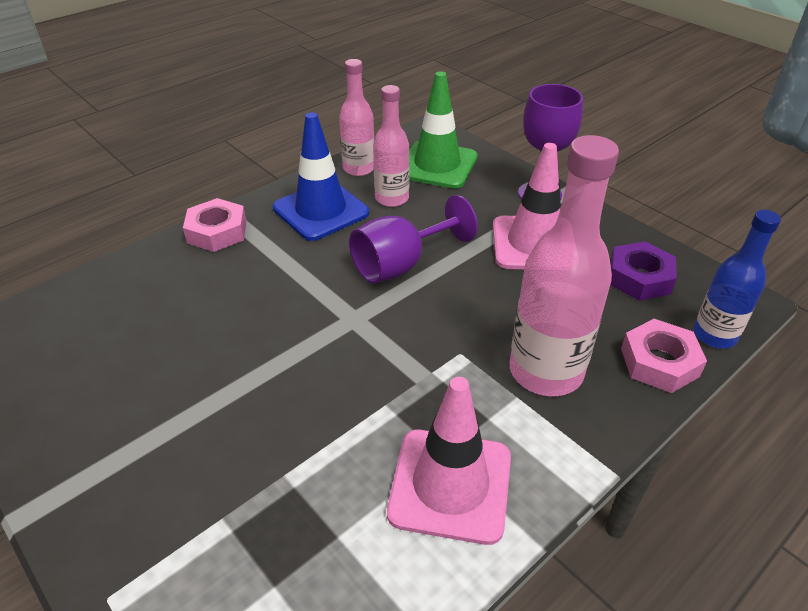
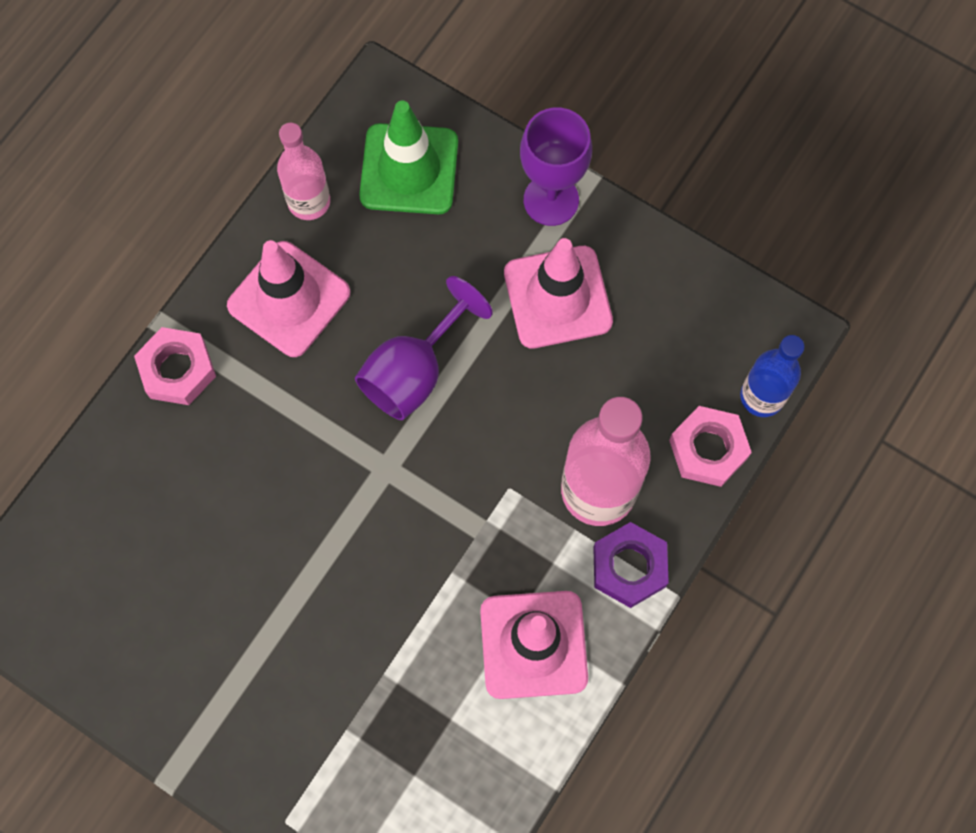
camera: 15 degrees left, 30 degrees up
(321, 210) = (289, 299): blue traffic cone -> pink traffic cone
(392, 198) = (369, 254): pink bottle -> none
(639, 278) = (681, 327): purple nut -> purple nut (629, 567)

